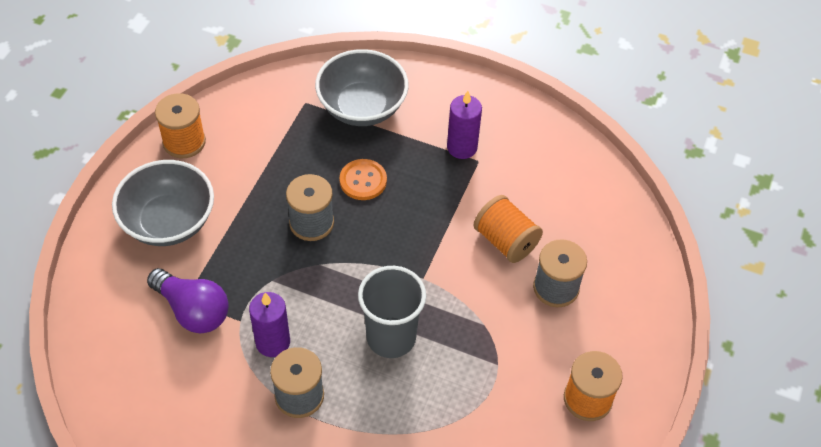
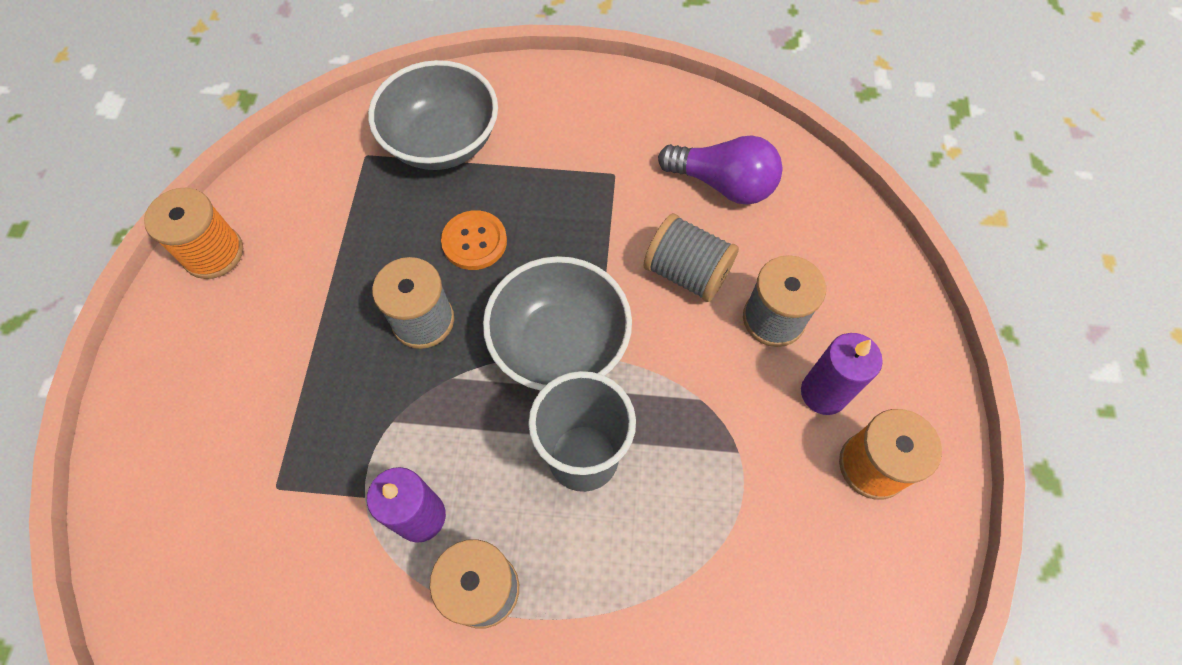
camera: 15 degrees left, 10 degrees up
(169, 221) = (221, 376): grey bowl -> grey bowl (559, 344)
(193, 310) = (291, 503): purple light bulb -> purple light bulb (723, 184)
(462, 147) = (588, 161): purple candle -> purple candle (823, 393)
(505, 241) = (687, 272): orange spool -> grey spool

